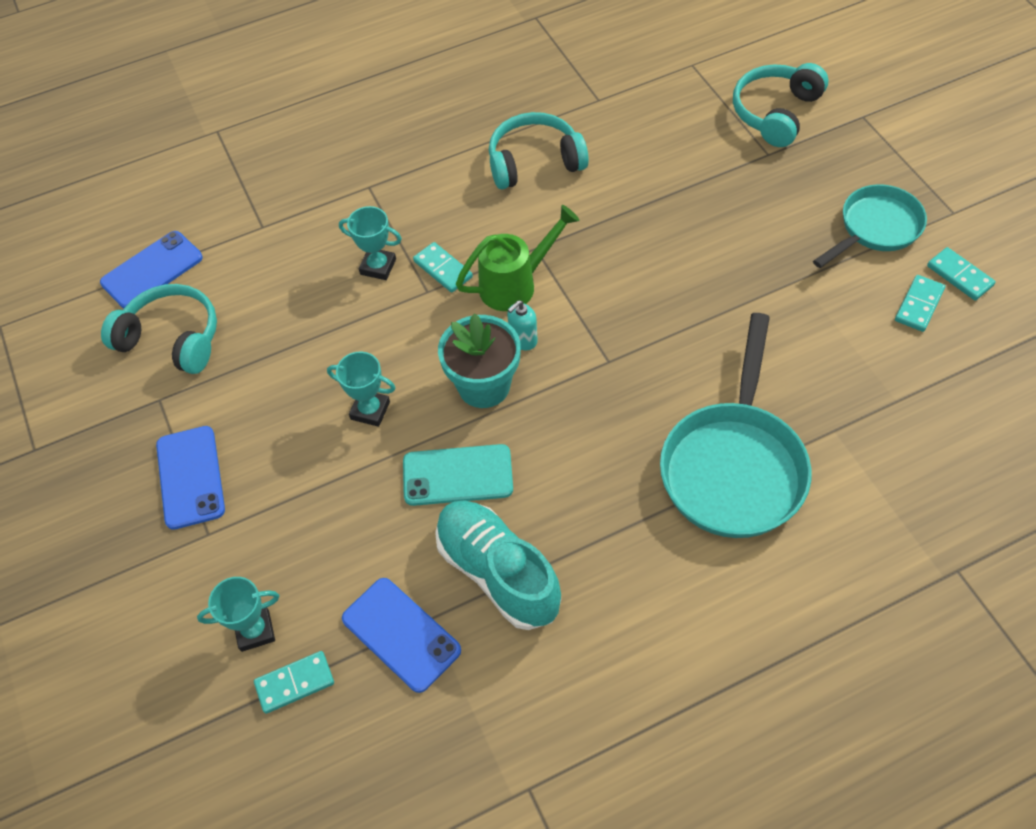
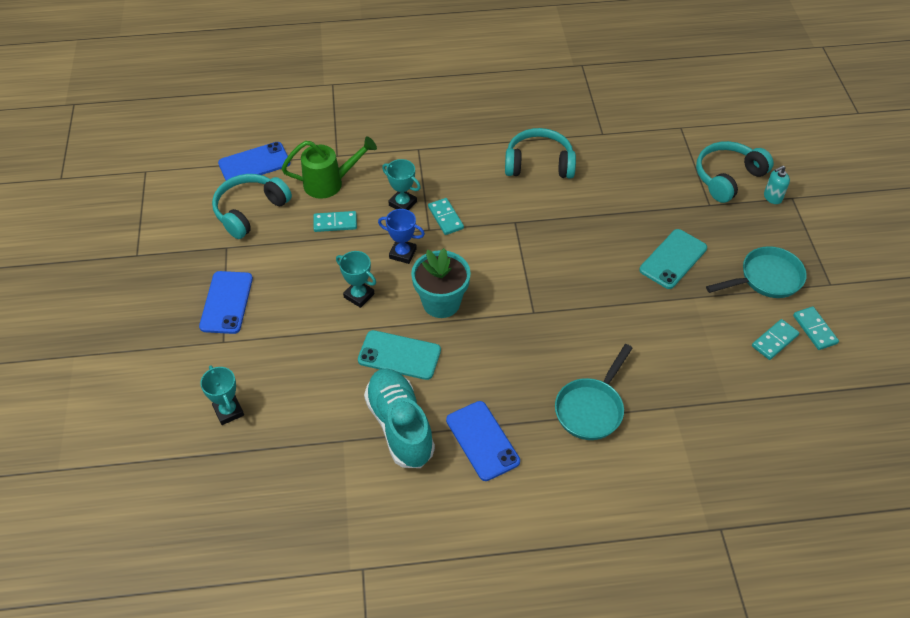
camera: 15 degrees right, 5 degrees down
(172, 338) = (250, 211): turquoise headphones -> turquoise headphones turned 90 degrees counterclockwise
(255, 630) = (228, 411): turquoise trophy -> turquoise trophy turned 60 degrees clockwise
(295, 683) = (240, 452): turquoise domino -> turquoise domino (335, 223)
(401, 634) = (320, 444): blue phone -> blue phone (482, 440)
(405, 335) = (402, 253): none -> blue trophy
(515, 284) = (491, 242): green watering can -> green watering can (329, 183)
(523, 340) = (480, 280): turquoise soap dispenser -> turquoise soap dispenser (772, 197)
(734, 466) = (591, 408): turquoise pan -> turquoise pan, size x0.63
(753, 237) = (673, 259): none -> turquoise phone

